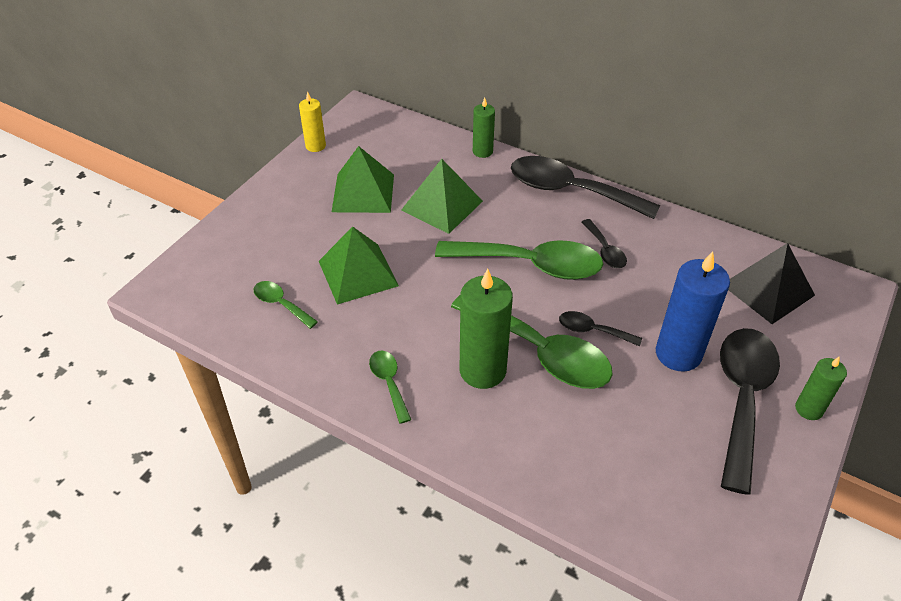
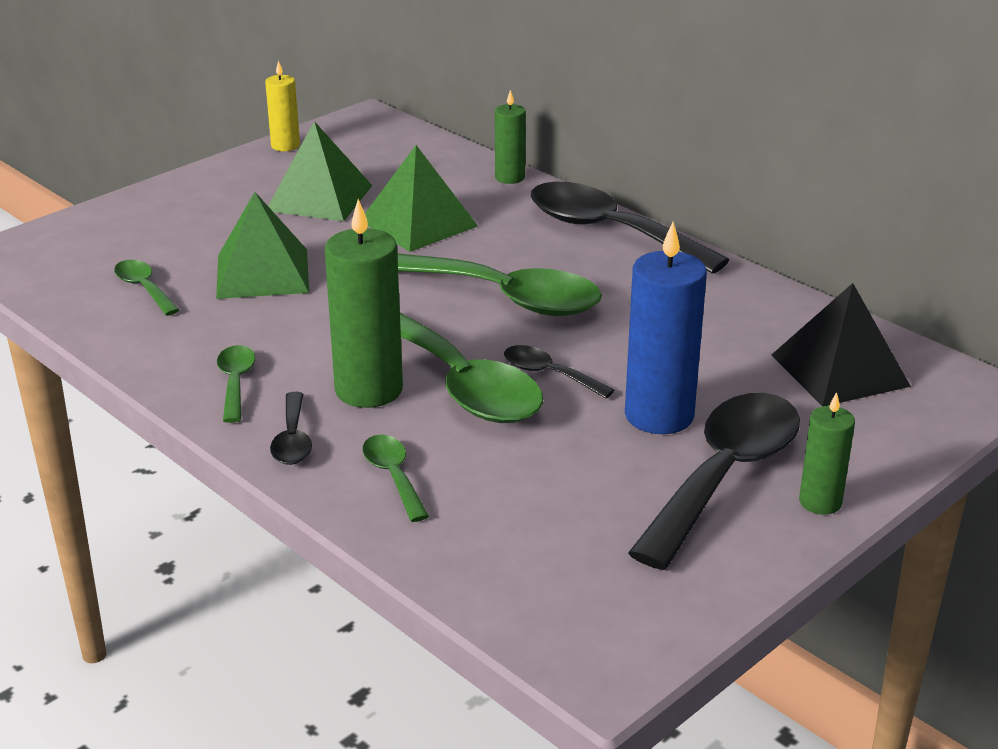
camera: 15 degrees right, 15 degrees down
(536, 448) = (393, 476): none -> green spoon
(605, 250) = (620, 297): black spoon -> black spoon (292, 440)

